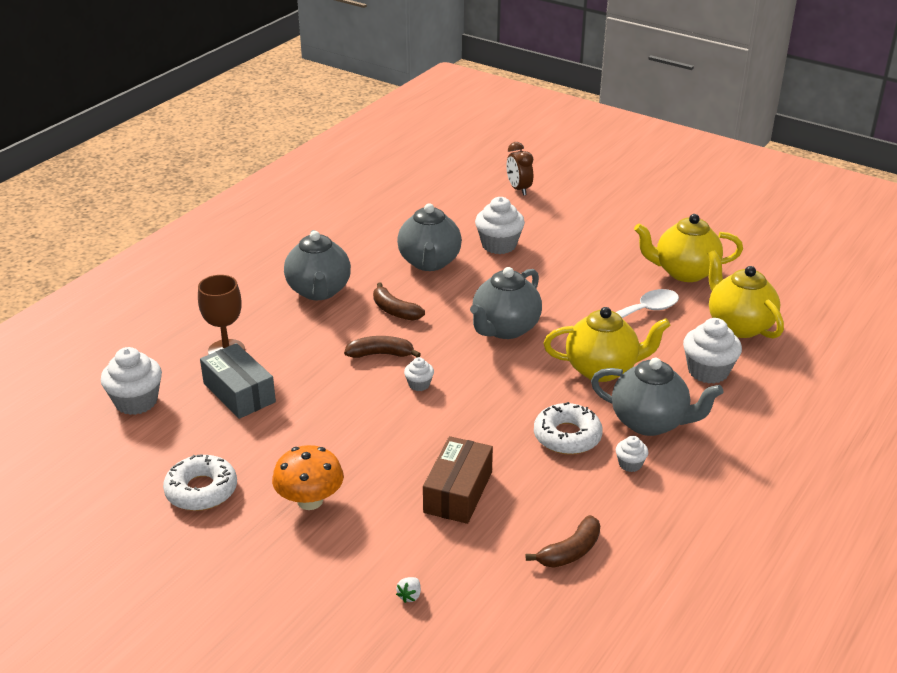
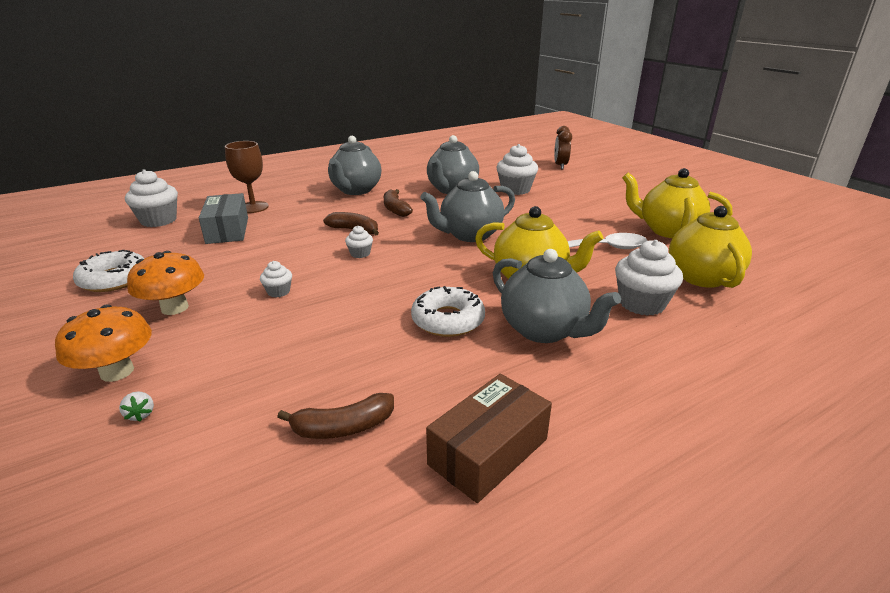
camera: 25 degrees right, 5 degrees down
(342, 572) = (117, 371): none -> orange mushroom
(409, 596) = (140, 414): white strawberry -> white strawberry turned 75 degrees counterclockwise
(458, 492) = (298, 337): brown box -> brown box (488, 452)
(630, 464) = (490, 361): white cupcake -> white cupcake (278, 292)

